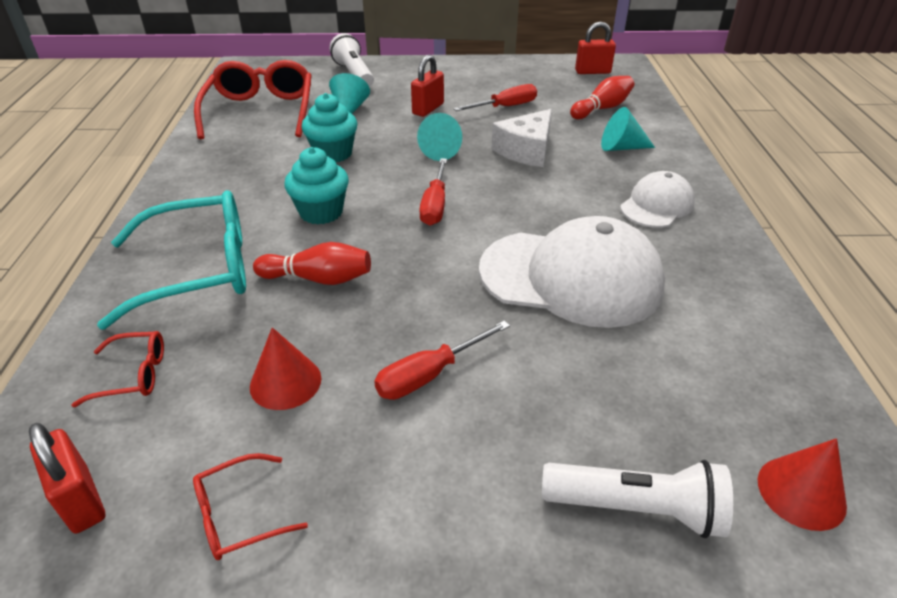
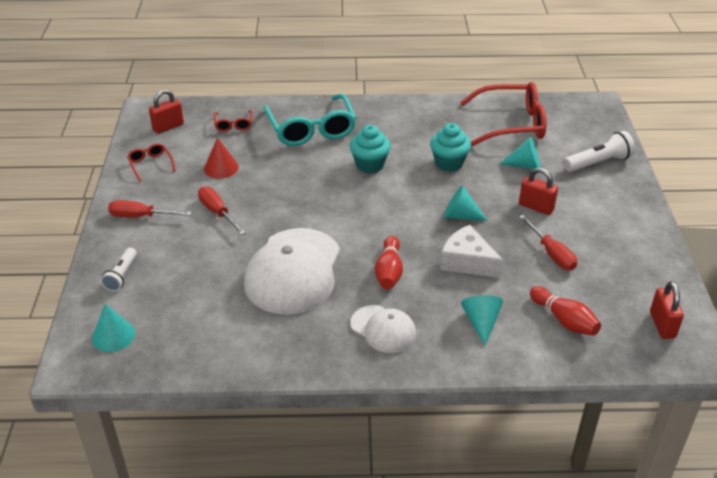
camera: 90 degrees right, 0 degrees up
(318, 279) = (300, 170): red bowling pin -> red bowling pin (389, 272)
(435, 205) = (379, 213): red screwdriver -> red screwdriver (141, 216)
(635, 508) = (121, 275): white flashlight -> white flashlight, size x0.66
(801, 492) = (113, 336): red cone -> turquoise cone

